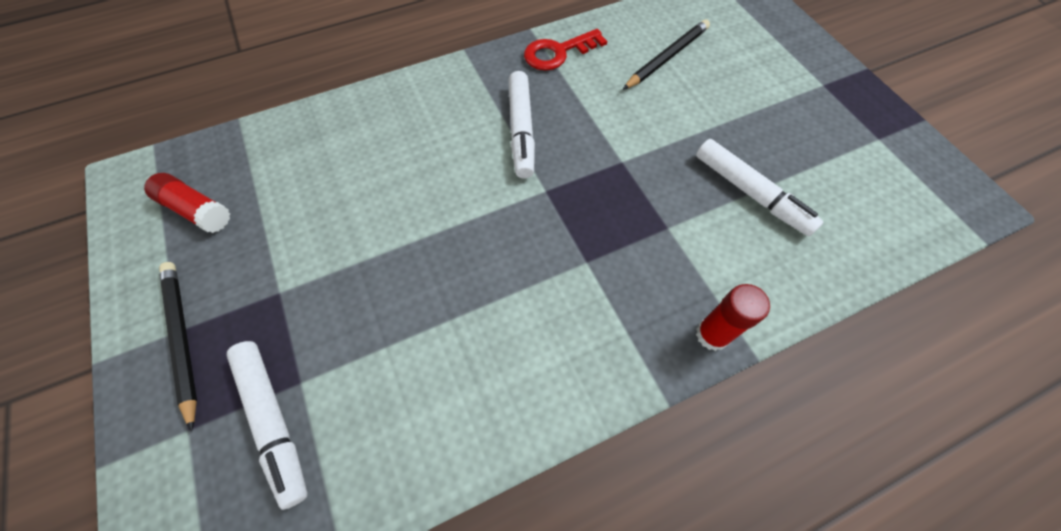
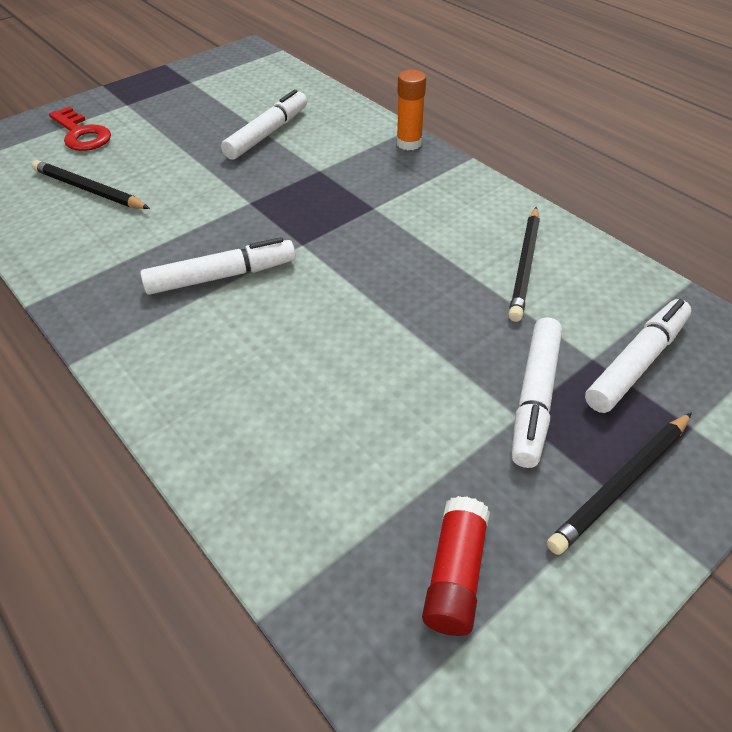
camera: 105 degrees left, 15 degrees down
(287, 312) = (535, 397): none -> white marker
(444, 377) = (525, 265): none -> black pencil
(558, 52) = (80, 270): red key -> red key (82, 134)
(712, 334) = (409, 143): red glue stick -> orange glue stick

